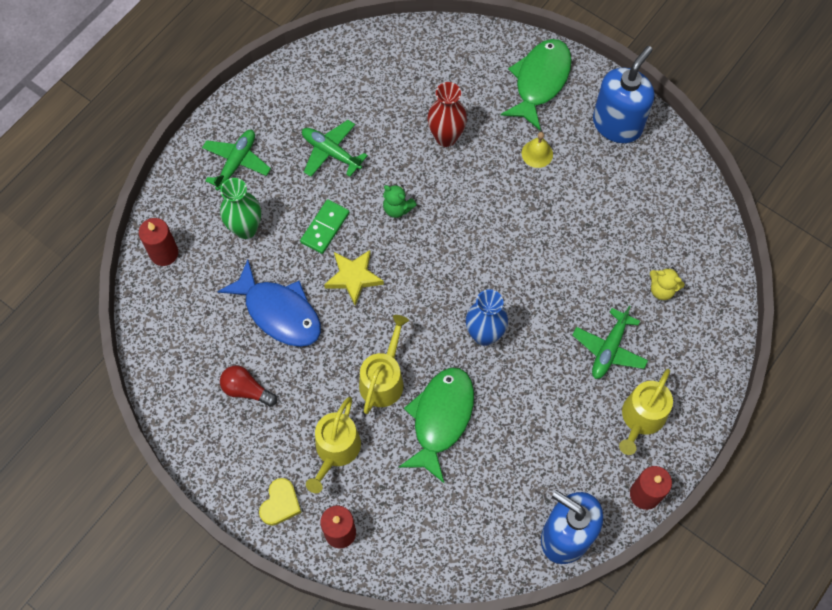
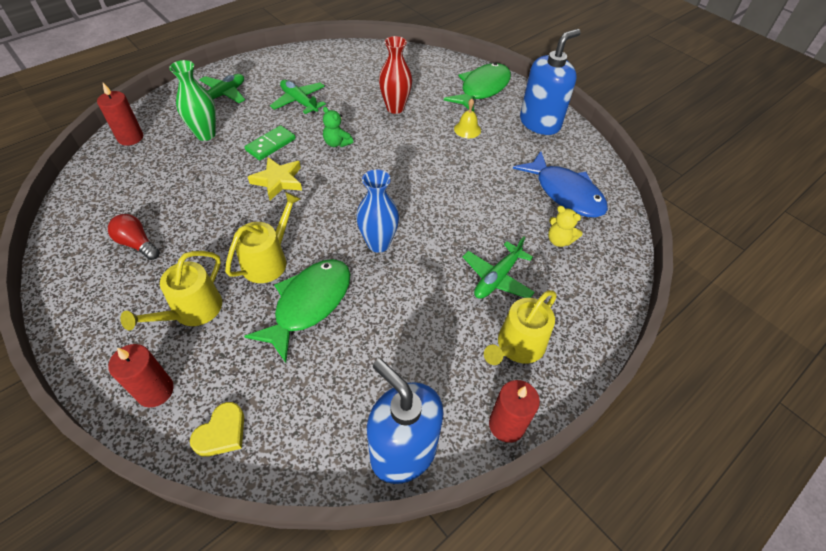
camera: 10 degrees right, 15 degrees down
(279, 312) = (201, 193): blue fish -> blue fish (565, 193)
(280, 503) = (110, 348): yellow heart -> yellow heart (222, 432)

